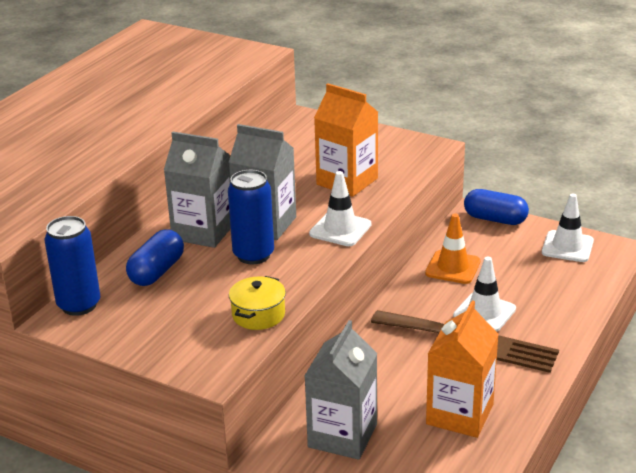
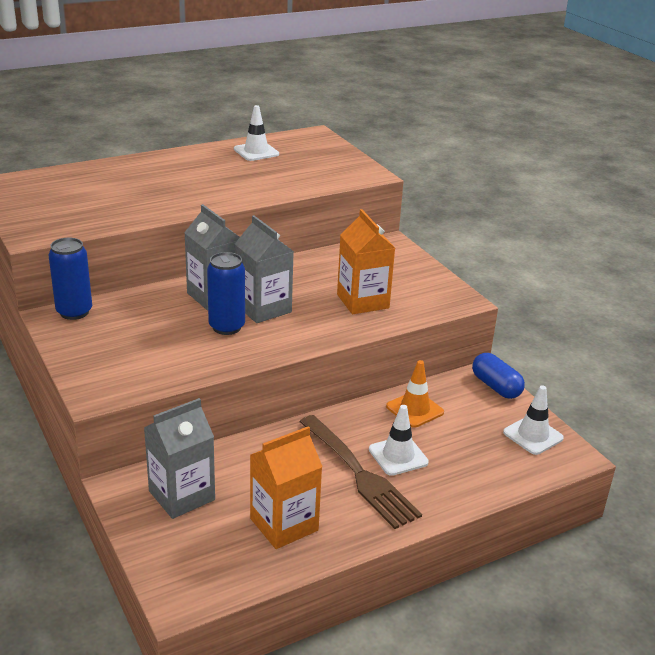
camera: 30 degrees right, 0 degrees up
(157, 271) = (149, 311): blue capsule -> none
(258, 315) = (175, 370): yellow pot -> none
(340, 229) = (312, 334): white traffic cone -> white traffic cone (256, 152)

